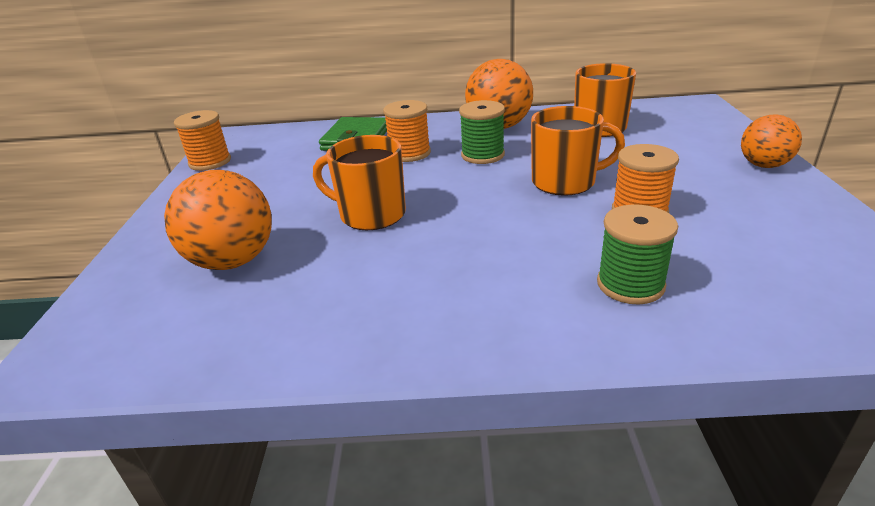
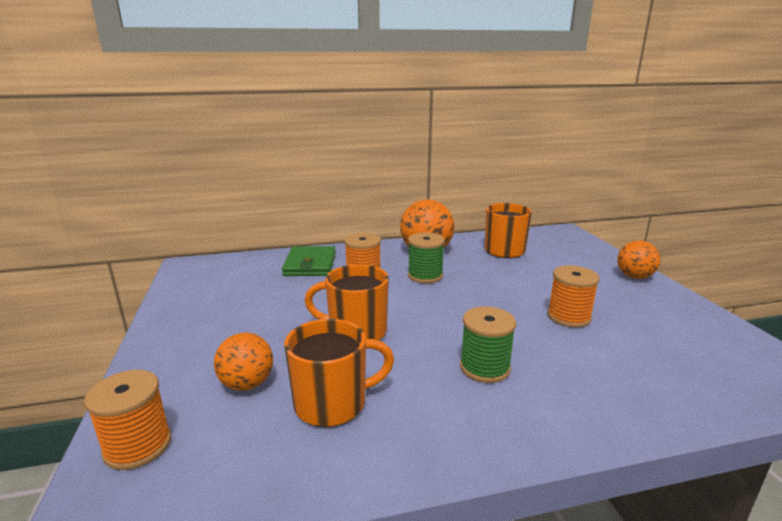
camera: 15 degrees left, 10 degrees down
(210, 162) = (180, 290): orange spool -> orange spool (138, 446)
(233, 261) = (247, 384): orange ball -> orange ball, size x0.63
(565, 182) = (501, 295): orange mug -> orange mug (333, 403)
(630, 284) = (594, 377): green spool -> green spool (484, 367)

